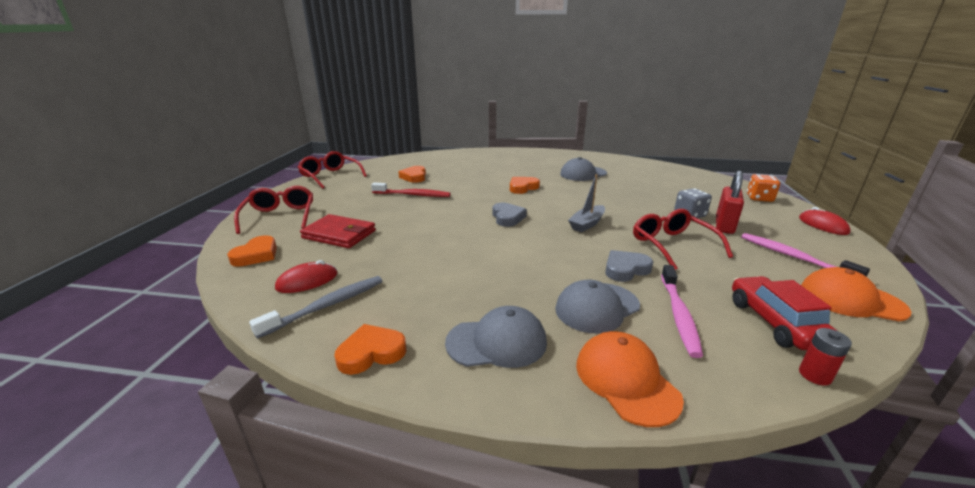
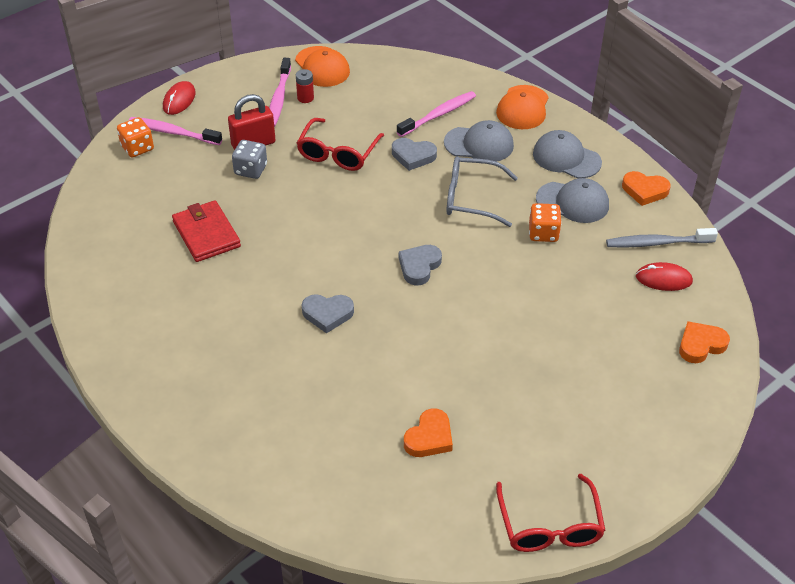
camera: 140 degrees left, 20 degrees up
(280, 216) = (661, 419): red glasses -> none
(339, 234) = (608, 336): red wallet -> red wallet (206, 234)
(413, 195) = (474, 379): red toothbrush -> none
(445, 267) = (543, 233): none -> orange dice
(522, 187) = (327, 314): orange heart -> grey heart
(533, 263) = (471, 198): none -> grey glasses
(583, 174) = (207, 300): grey cap -> grey cap (572, 202)
(587, 224) = (360, 213): grey boat -> none
(770, 211) = (173, 132): none -> pink toothbrush
(775, 322) = (394, 84): red car -> none
(815, 375) = (430, 63): red battery -> red battery (305, 98)

